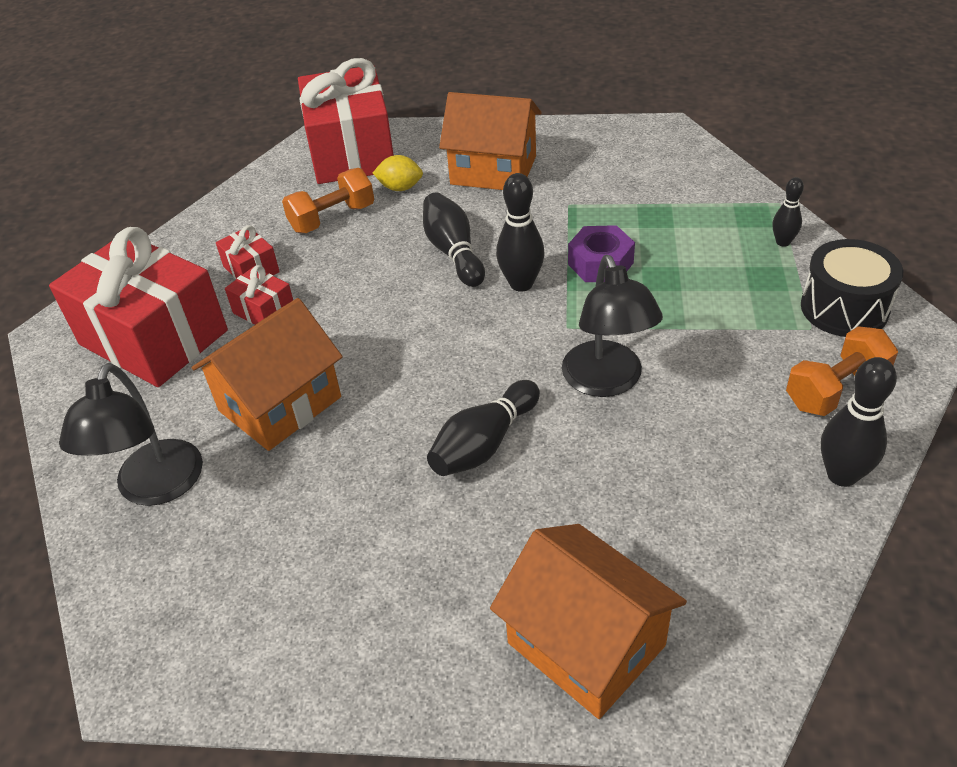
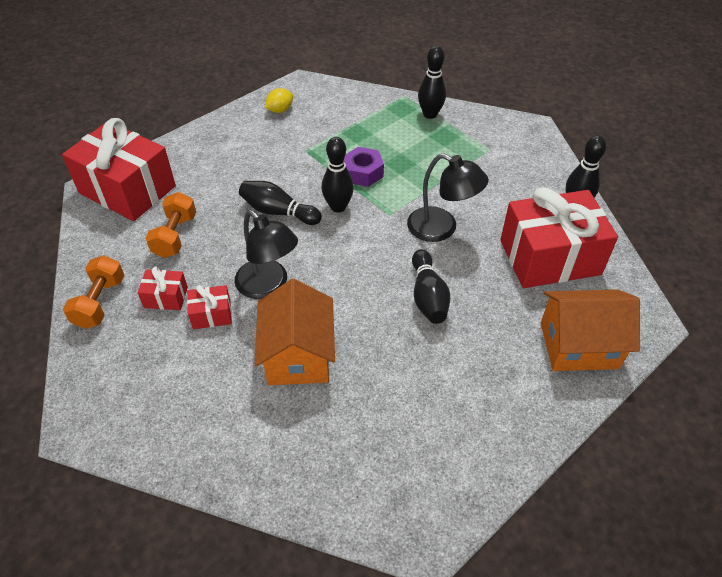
camera: 50 degrees left, 5 degrees up
(153, 337) = (160, 378): red gift -> red gift (549, 257)
(155, 488) = (293, 451): black lamp -> black lamp (268, 286)
(400, 188) = (193, 194): yellow lemon -> yellow lemon (280, 110)
(493, 170) = (237, 153): orange house -> none
(783, 242) = (430, 114): black bowling pin -> black bowling pin, size x1.66
(835, 389) = (531, 170): orange dumbbell -> orange dumbbell (100, 302)
(844, 308) = (491, 132): black drum -> none

